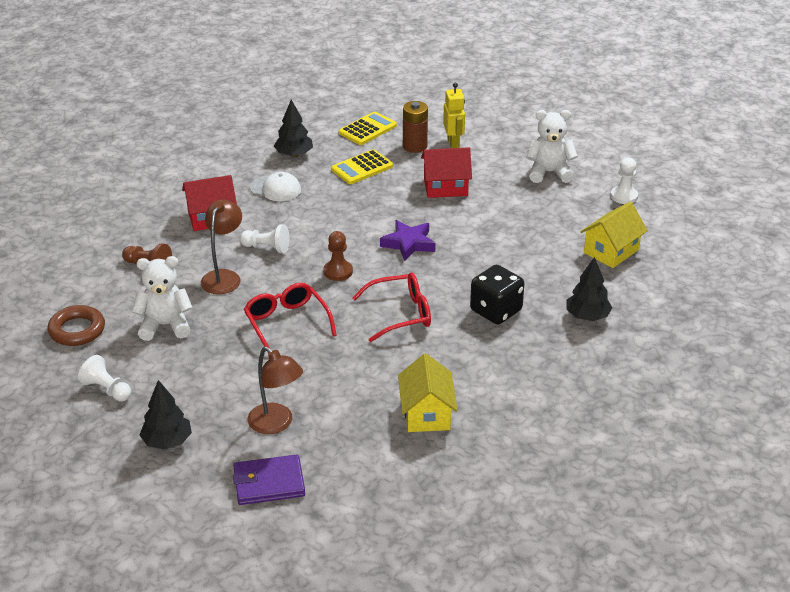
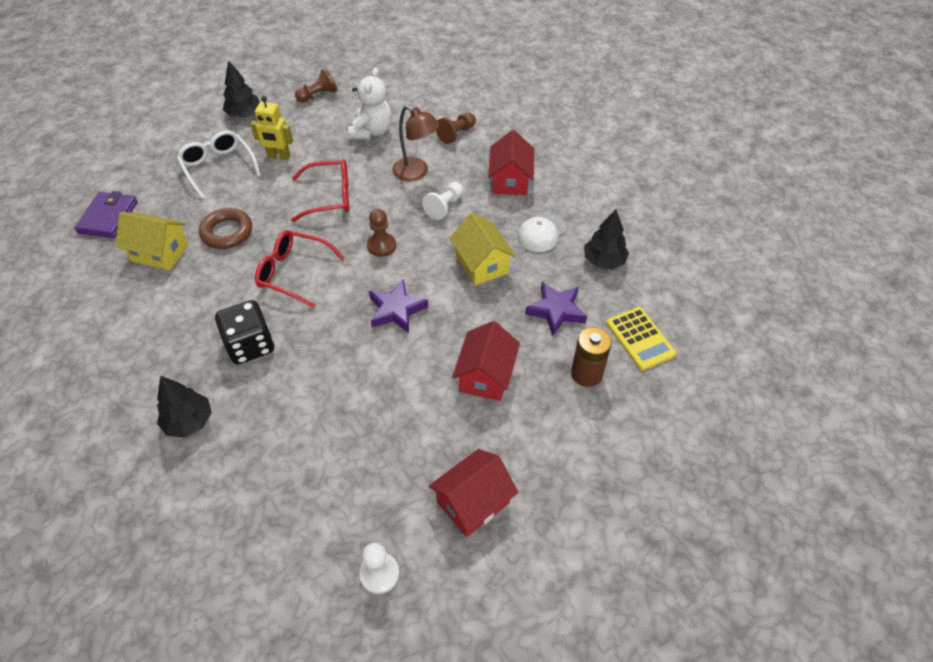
camera: 110 degrees right, 15 degrees up
(77, 330) = (394, 89): brown ring -> brown ring (227, 232)
(107, 389) = (318, 95): white pawn -> brown pawn
(269, 483) = (165, 152): purple wallet -> purple wallet (108, 217)
(276, 424) = (218, 167): brown lamp -> white glasses
(362, 168) = (556, 311): yellow calculator -> purple star
(401, 314) = (293, 272): red glasses -> red glasses turned 105 degrees clockwise
(453, 144) = (579, 416): yellow robot -> yellow robot (279, 156)
(549, 172) = (473, 502): white teddy bear -> red house
(611, 251) = (277, 499): yellow house -> yellow house (481, 264)

